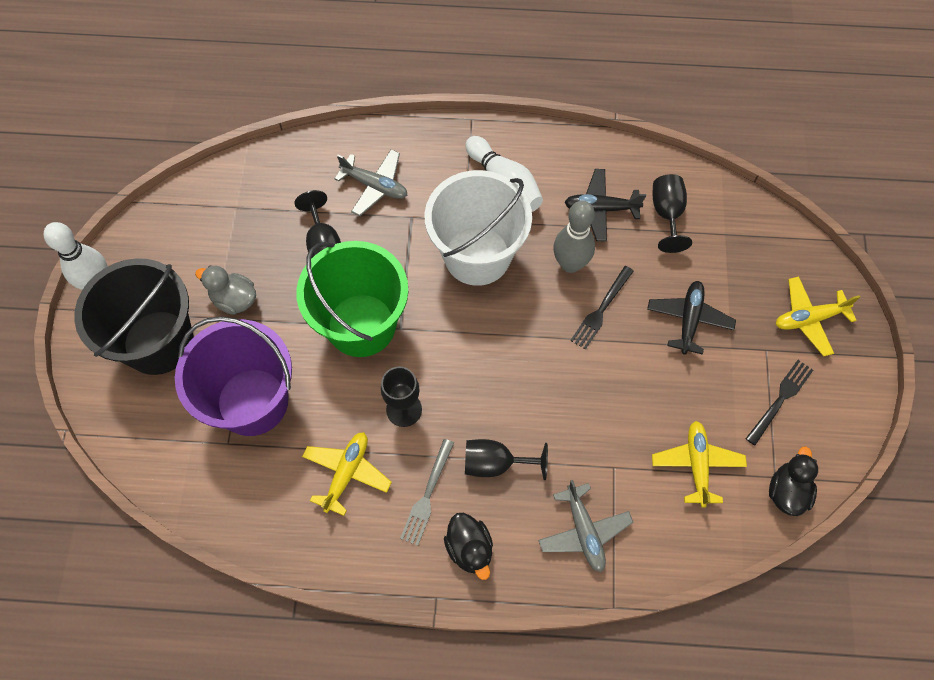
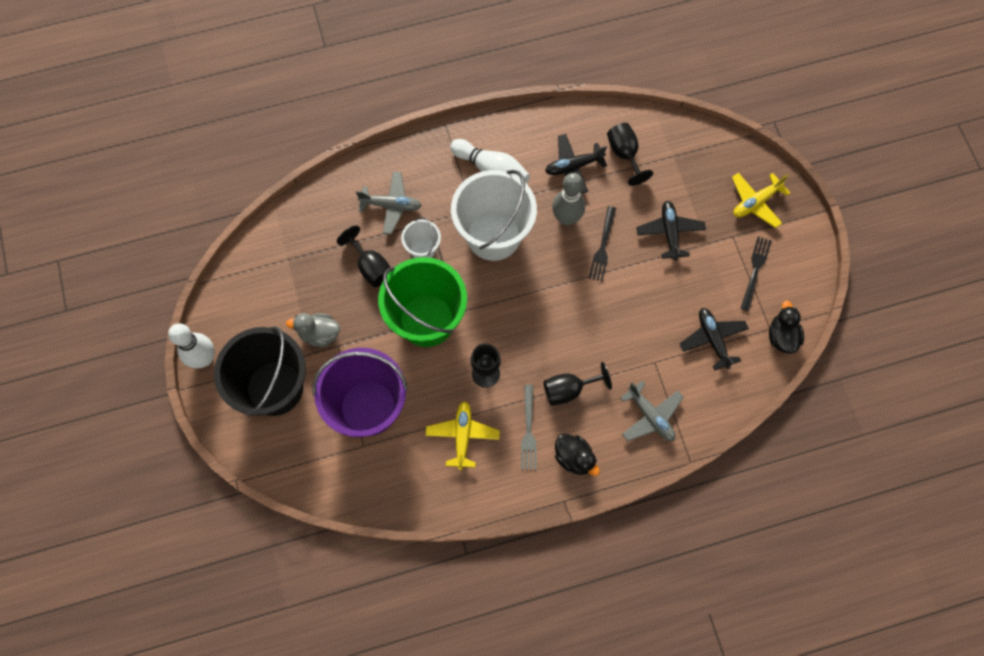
camera: 20 degrees left, 5 degrees up
(390, 244) = (423, 249): none -> white bucket
(697, 465) = (713, 339): yellow plane -> black plane

